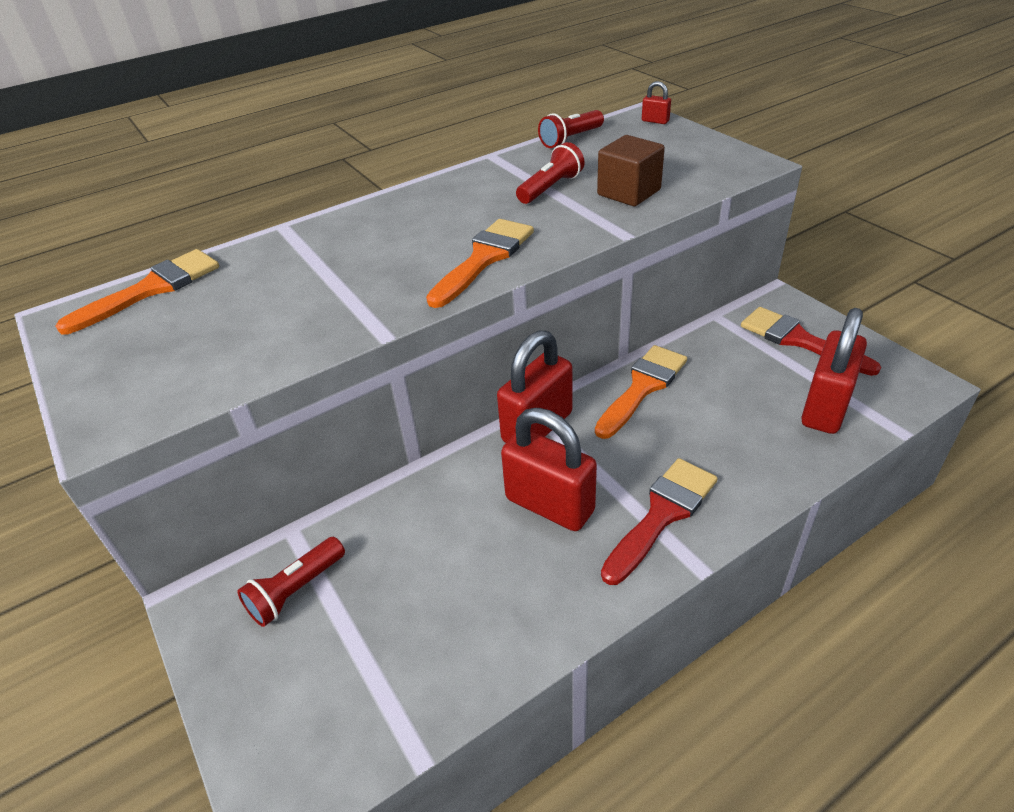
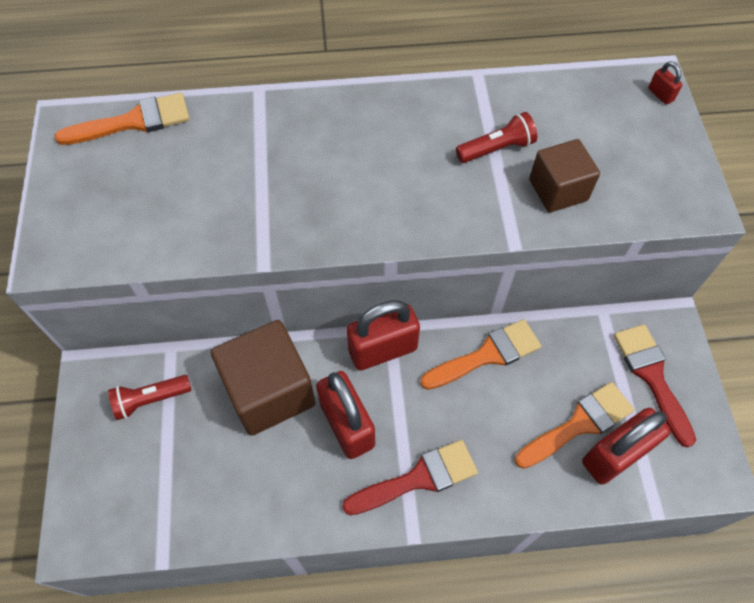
camera: 25 degrees right, 20 degrees up
(440, 515) = (269, 391): none -> brown cube
(484, 258) = (384, 214): orange brush -> orange brush (579, 424)
(570, 139) = (562, 85): red flashlight -> none

